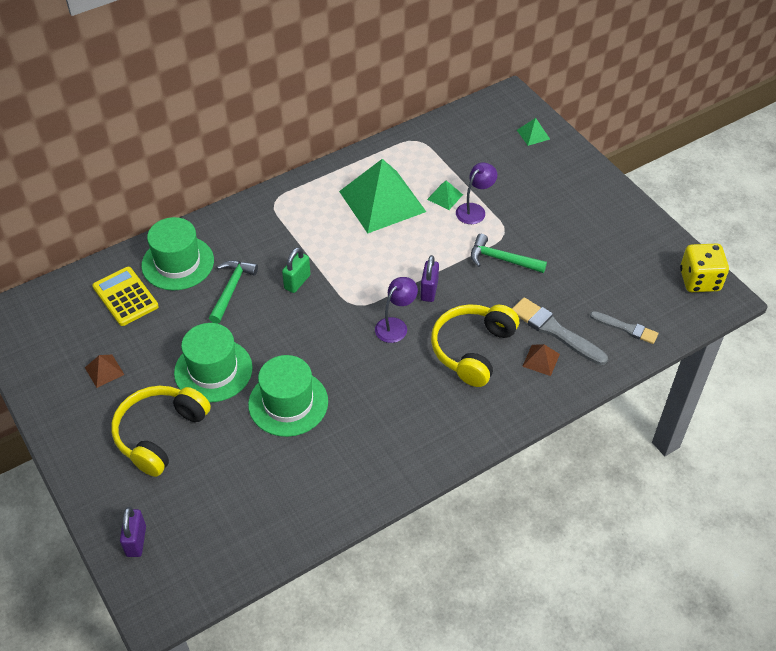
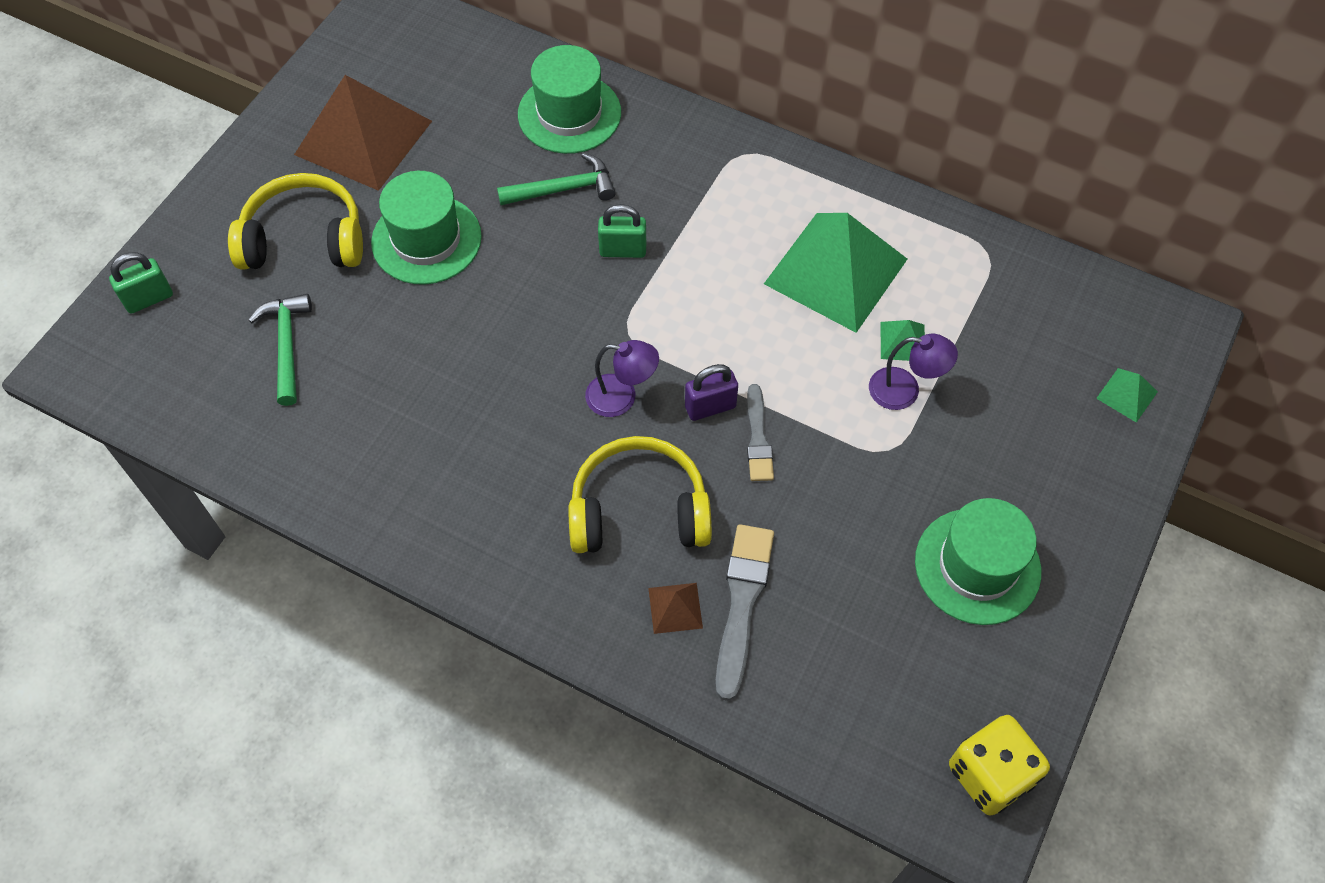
camera: 60 degrees right, 10 degrees up
(104, 371) = (363, 137): brown pyramid -> brown pyramid, size x2.47
(125, 297) = (483, 94): yellow calculator -> none
(136, 541) = (149, 299): purple padlock -> green padlock
(288, 403) = (422, 342): green hat -> green hat (977, 566)
(502, 259) = (833, 470): green hammer -> green hammer (287, 345)
(626, 328) = (812, 701): grey brush -> grey brush (758, 438)

